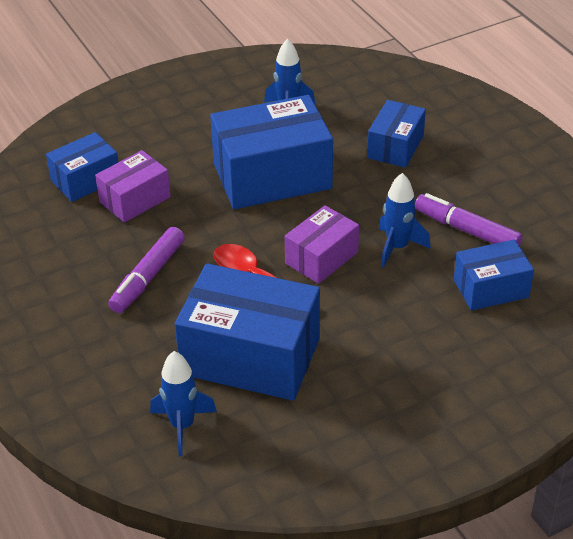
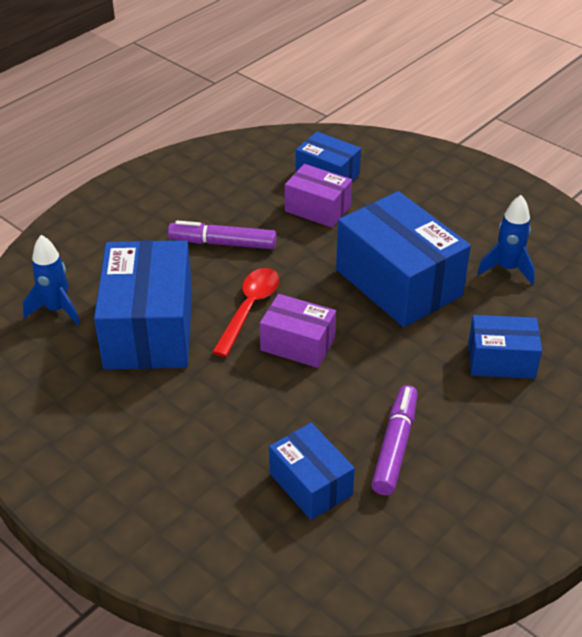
camera: 70 degrees right, 0 degrees up
(397, 247) = (339, 396): blue rocket -> none

